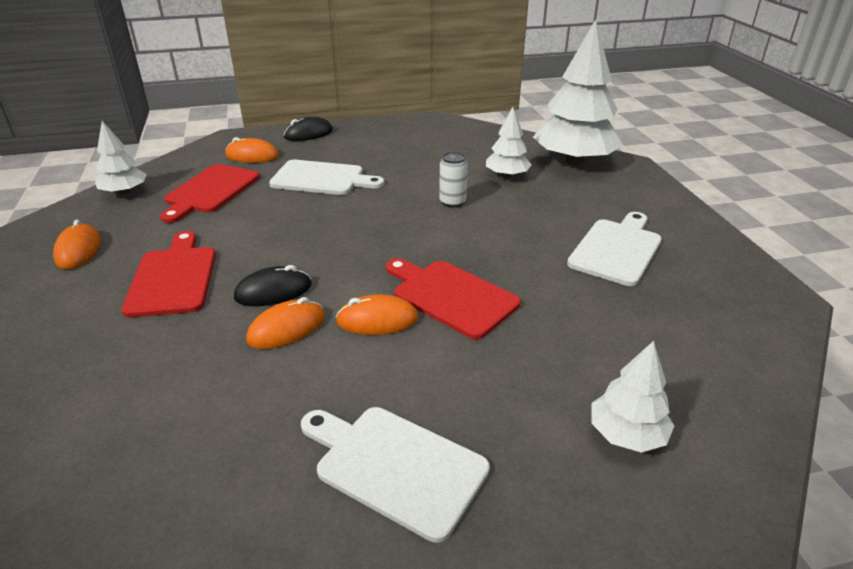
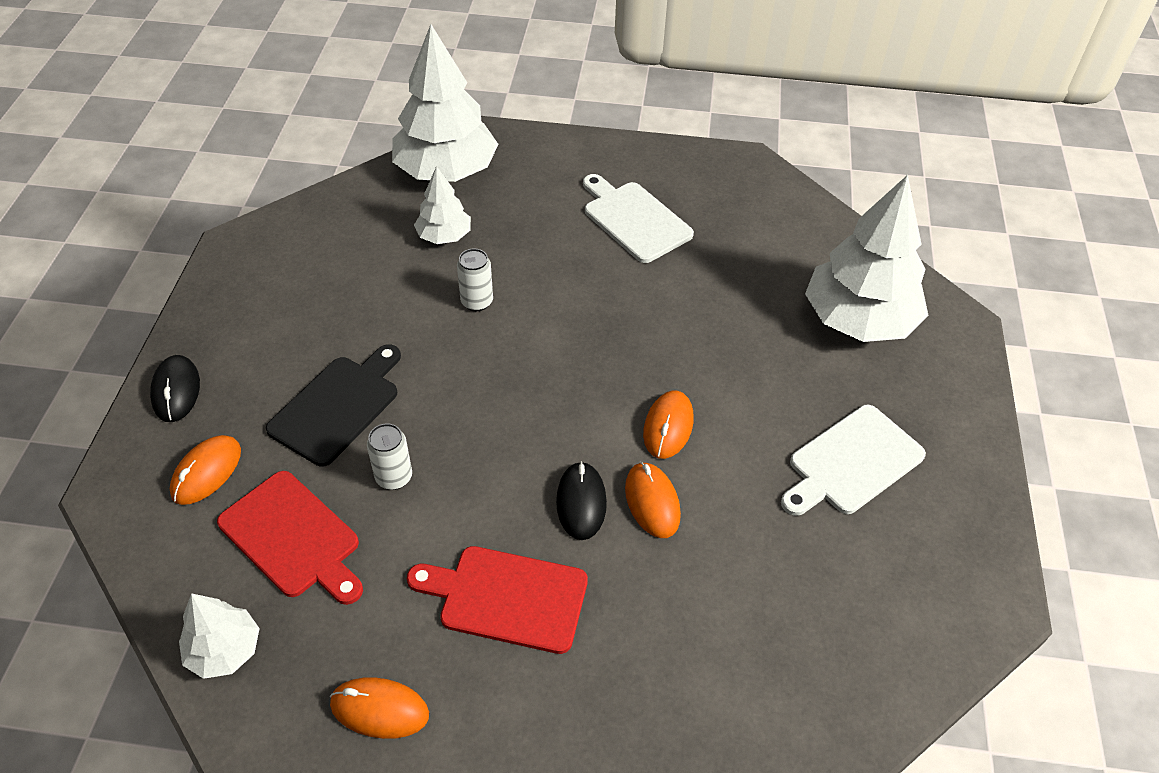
camera: 70 degrees left, 15 degrees up
(270, 210) = (394, 477): none -> white can
(321, 179) = (338, 406): white cutting board -> black cutting board
(451, 296) = (654, 361): red cutting board -> none
(626, 434) = (858, 320): white tree -> white tree, size x1.96

